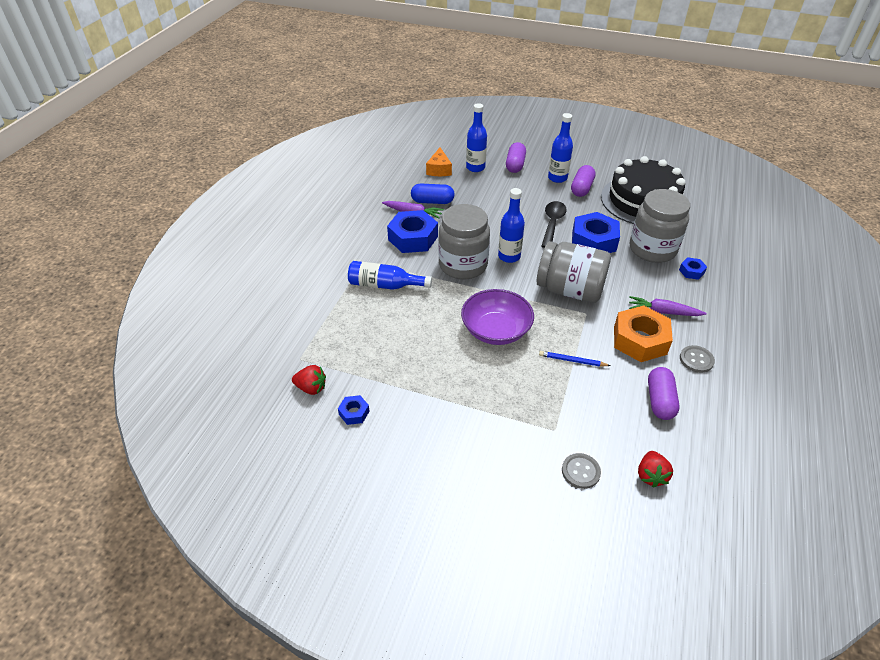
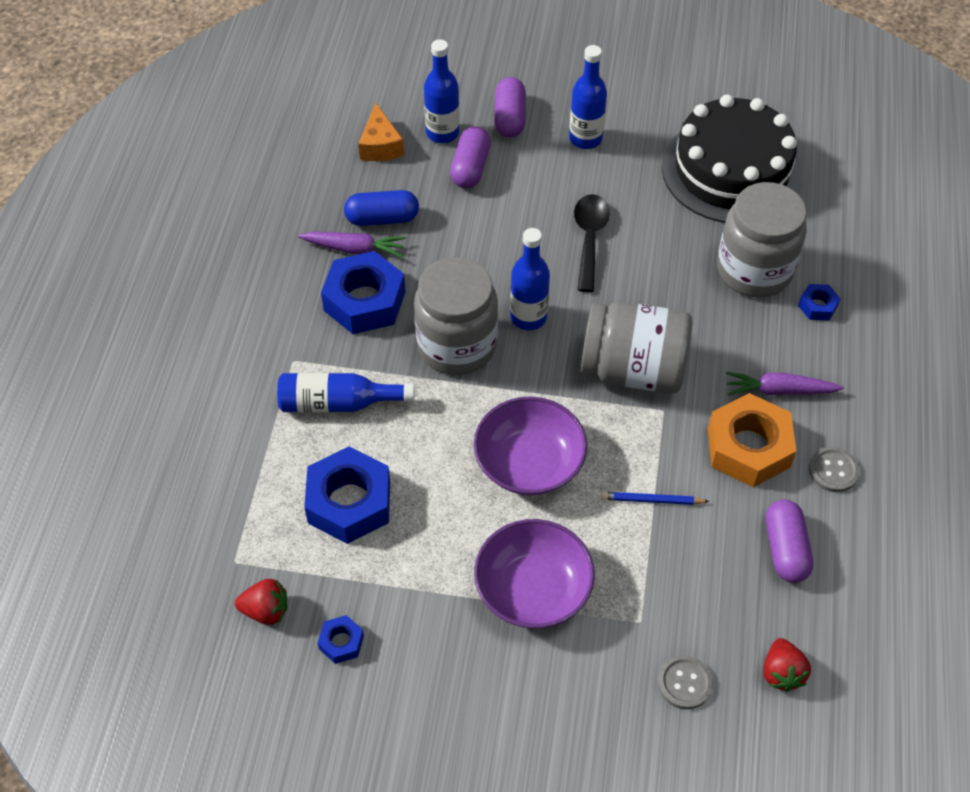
camera: 10 degrees left, 10 degrees up
(485, 400) = (533, 589): none -> purple bowl
(581, 188) = (628, 156): purple capsule -> purple capsule (470, 168)
(593, 241) = (660, 266): blue nut -> blue nut (349, 502)

